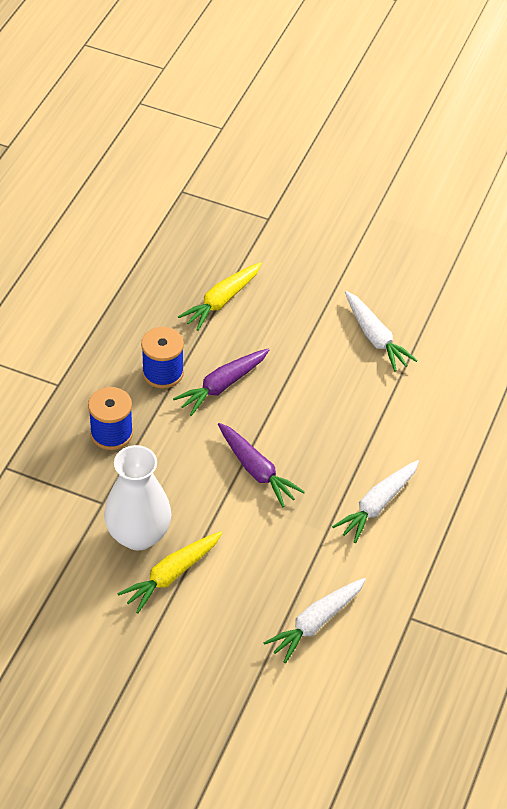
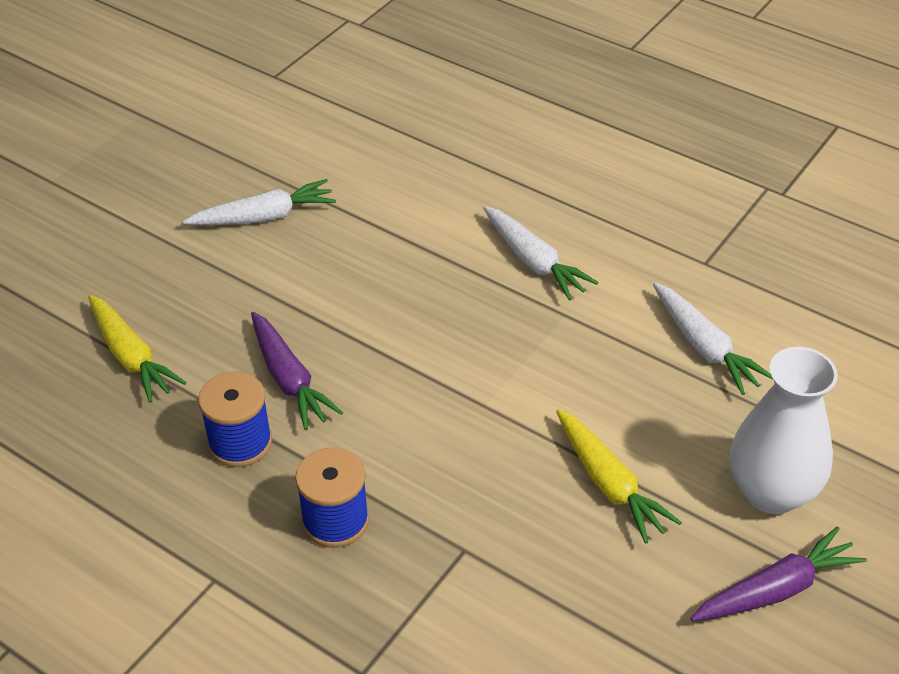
camera: 75 degrees left, 5 degrees down
(138, 535) = (532, 512): white vase -> white vase (771, 492)
(256, 470) = (449, 366): purple carrot -> purple carrot (775, 589)

